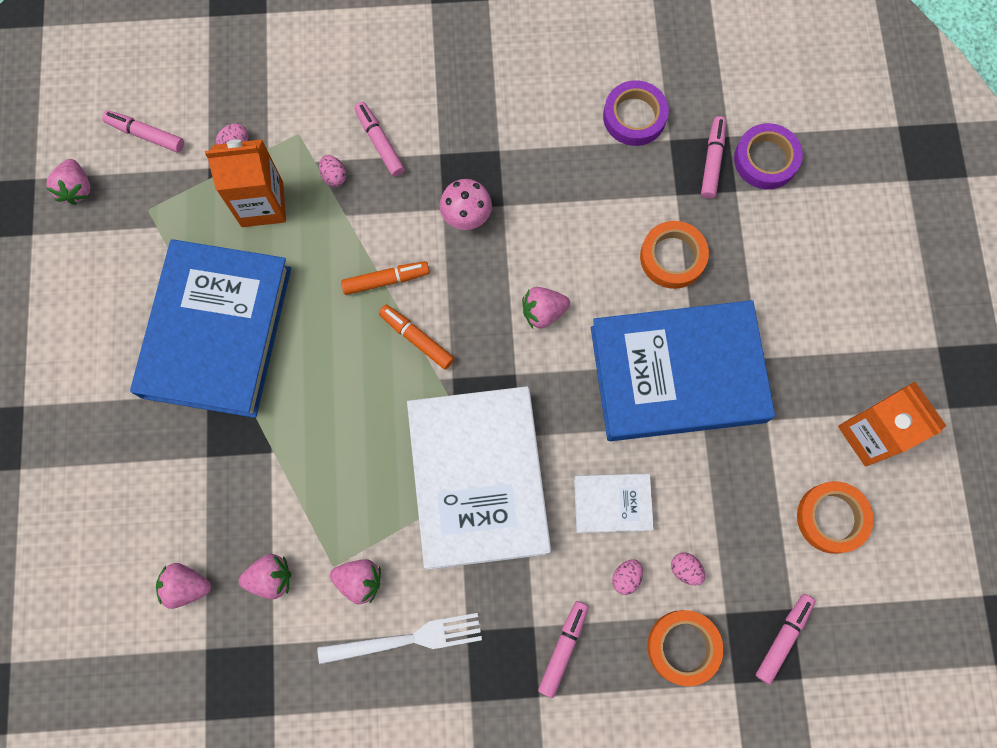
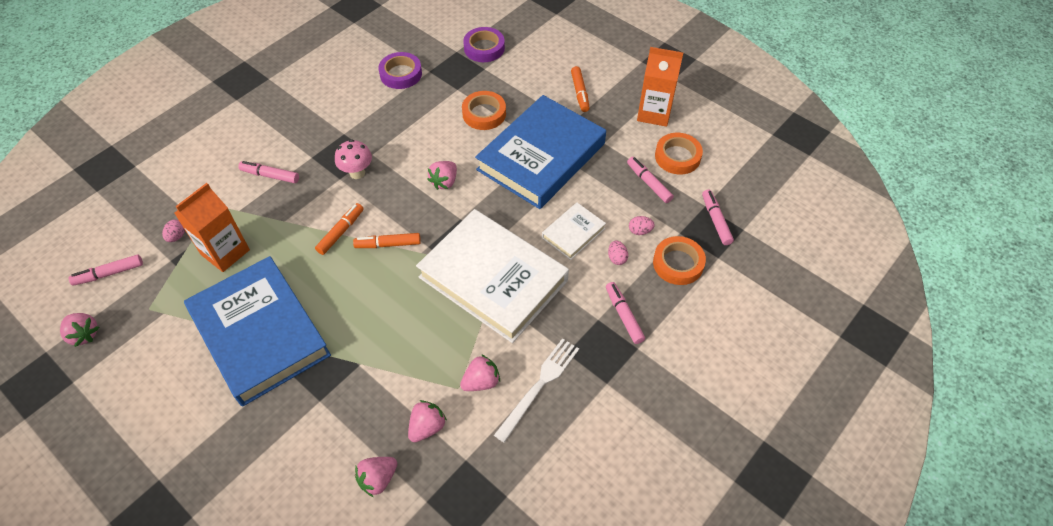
camera: 45 degrees left, 20 degrees down
(334, 176) = (258, 208): pink egg -> none
(712, 161) = (459, 65): pink marker -> pink marker (648, 183)
(812, 326) = (580, 93): none -> orange marker

